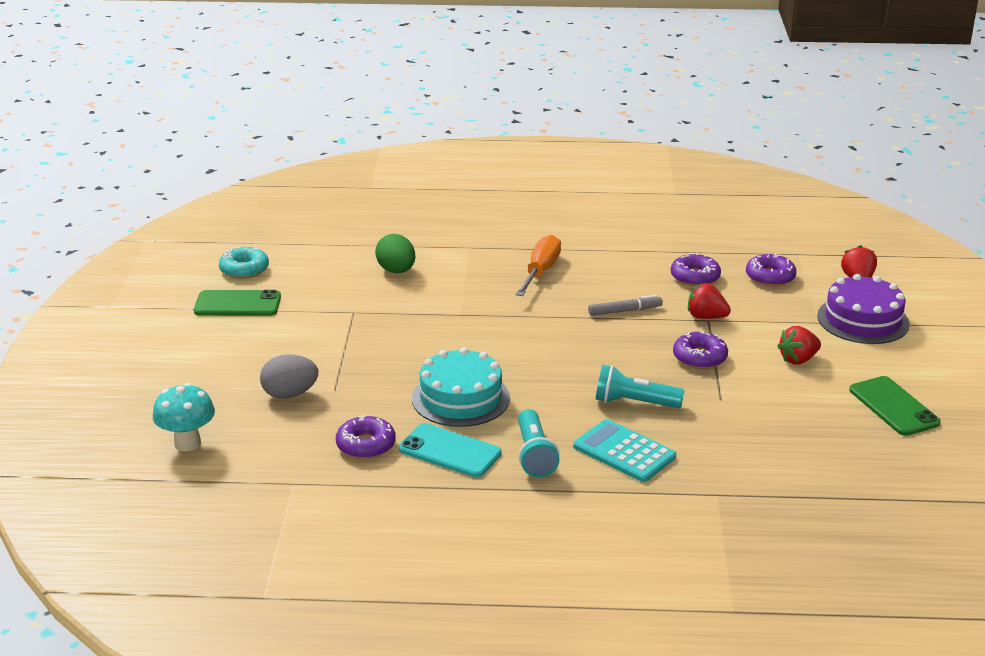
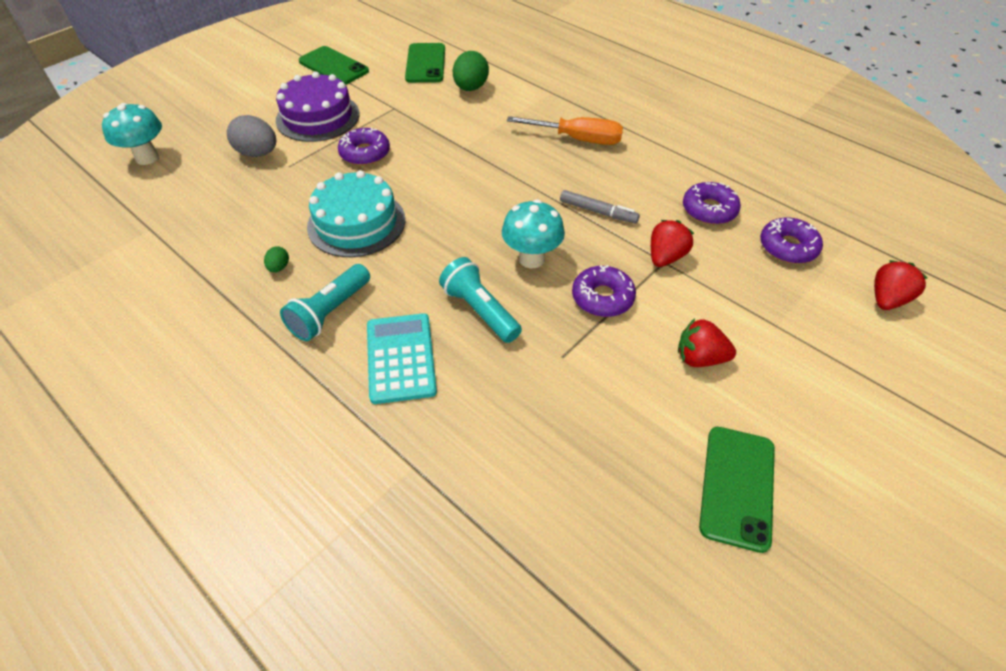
camera: 40 degrees right, 20 degrees up
(244, 269) = (376, 42): turquoise donut -> none
(323, 268) = (425, 63): none -> green phone
(366, 445) = (237, 225): purple donut -> purple donut (365, 153)
(449, 451) = (279, 267): turquoise phone -> green egg
(540, 272) = (577, 139): orange screwdriver -> orange screwdriver turned 45 degrees clockwise
(622, 359) = (531, 259): none -> turquoise mushroom
(706, 317) = (665, 257): red strawberry -> red strawberry turned 60 degrees clockwise
(863, 320) = (834, 352): purple cake -> purple cake (318, 117)

